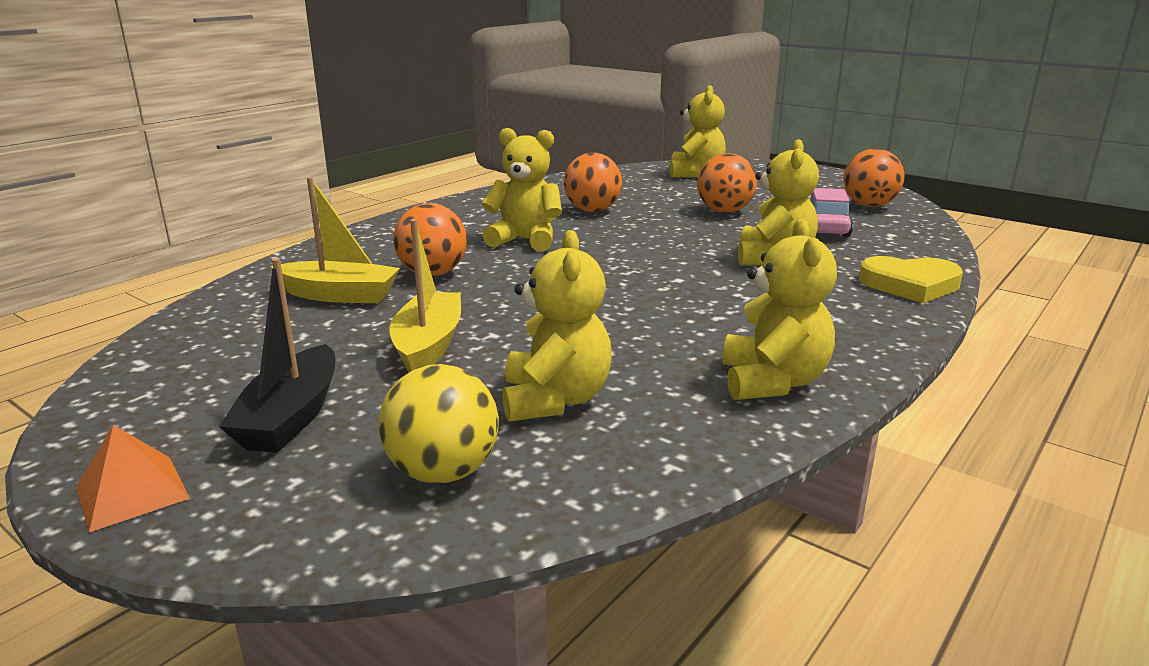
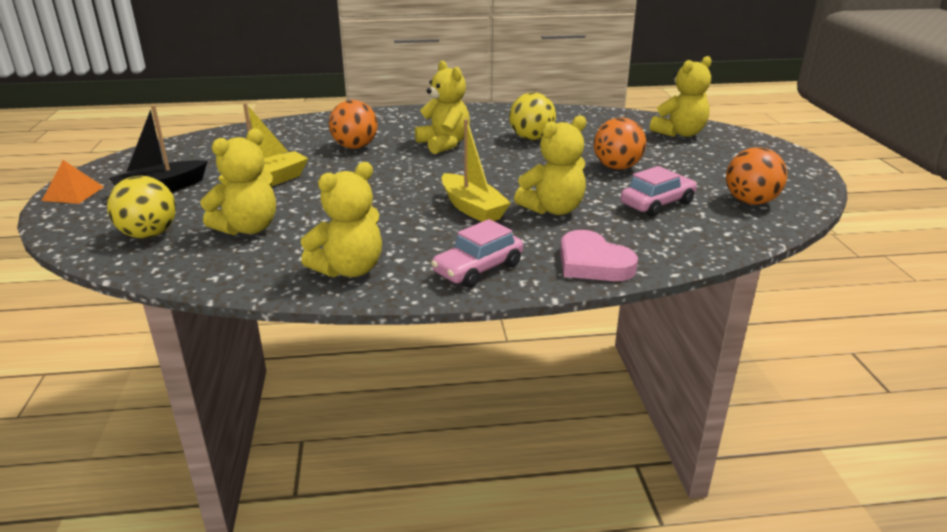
camera: 45 degrees right, 5 degrees up
(339, 295) = (294, 143): yellow boat -> yellow boat (472, 208)
(592, 210) = (531, 138): orange ball -> yellow ball
(860, 327) = (478, 269): none -> pink car
(910, 285) = (593, 263): yellow heart -> pink heart

